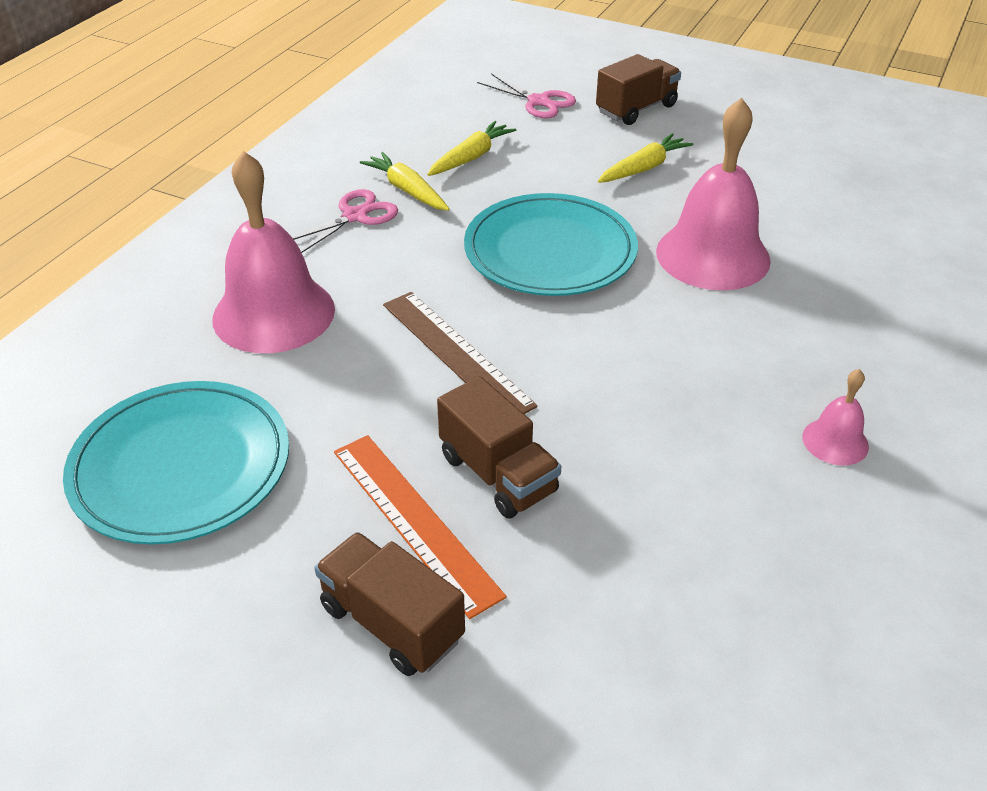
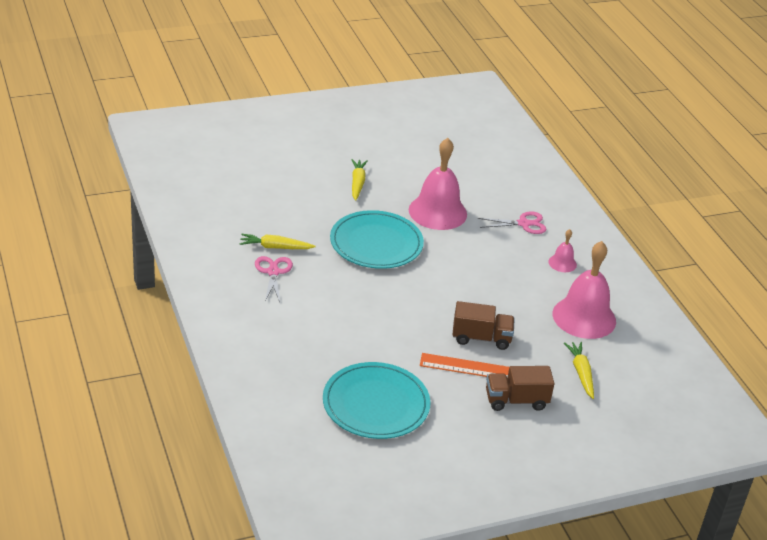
camera: 50 degrees left, 5 degrees down
(273, 313) = (312, 332): pink bell -> pink bell (584, 317)
(456, 353) = (405, 305): brown ruler -> none
(471, 157) = (277, 216): yellow carrot -> yellow carrot (581, 373)
(538, 102) = (261, 169): pink scissors -> pink scissors (523, 224)
(636, 109) = (311, 152): brown truck -> none

